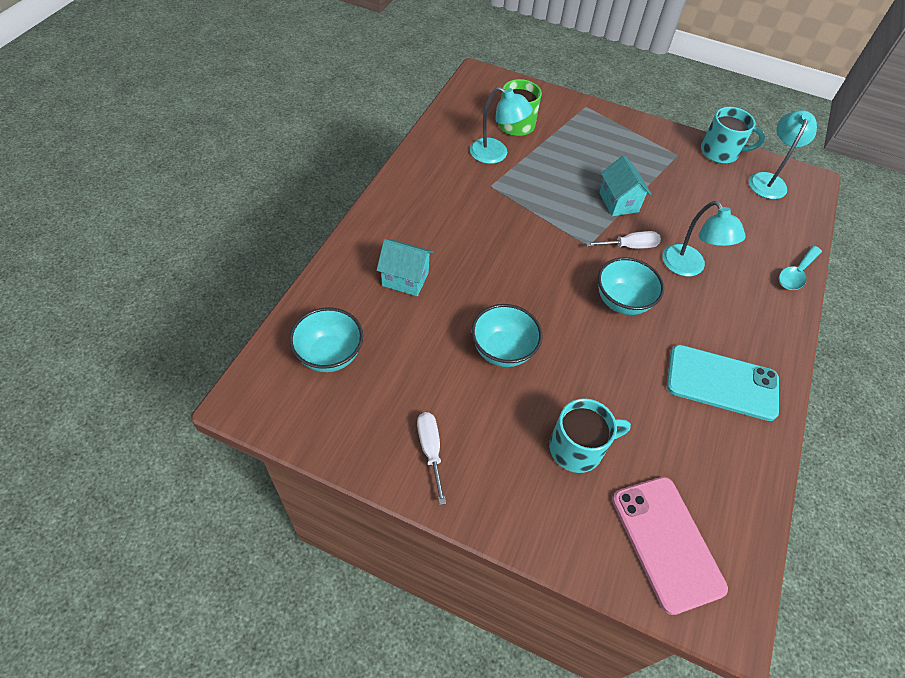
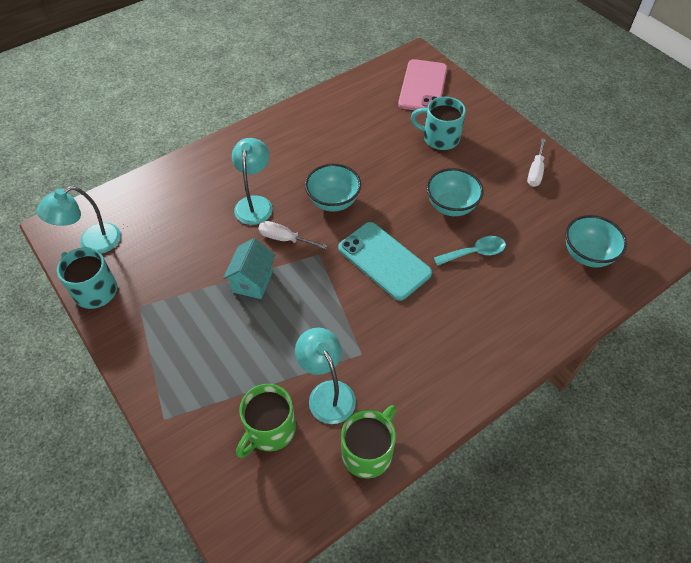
camera: 145 degrees left, 0 degrees up
(405, 279) = (499, 291): turquoise house -> none
(443, 135) = (368, 452): none -> green mug
(722, 382) = (315, 132): turquoise phone -> turquoise phone (384, 261)
(796, 274) = (179, 166): turquoise spoon -> turquoise spoon (475, 253)

